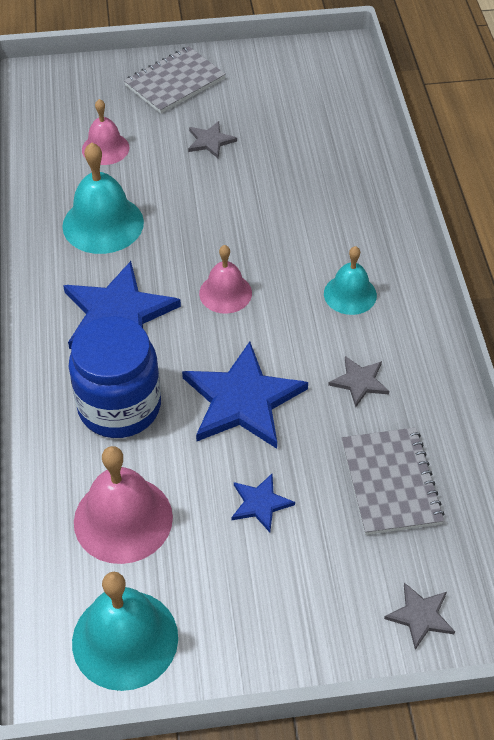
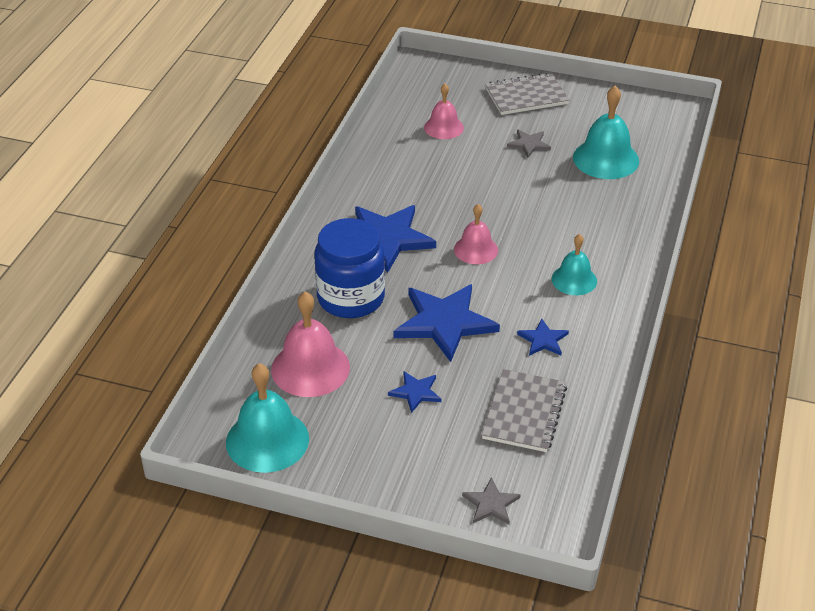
camera: 25 degrees right, 10 degrees down
(103, 224) = (411, 177): turquoise bell -> turquoise bell (606, 159)
(359, 382) = (543, 340): grey star -> blue star

